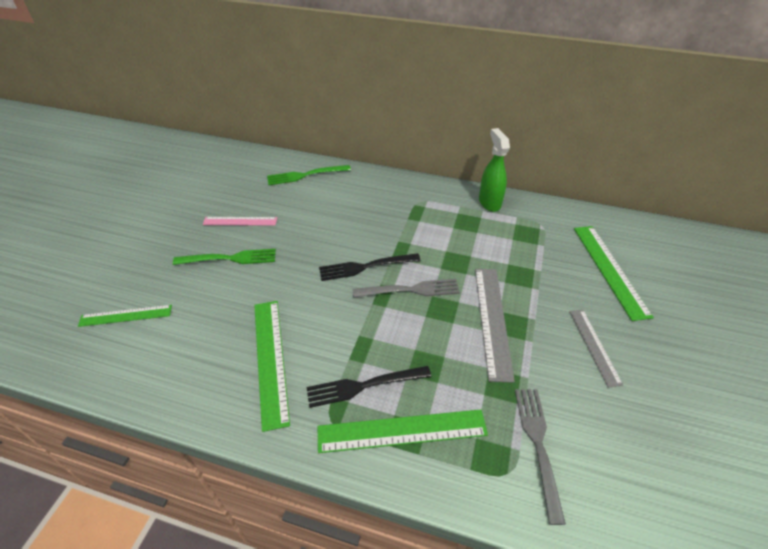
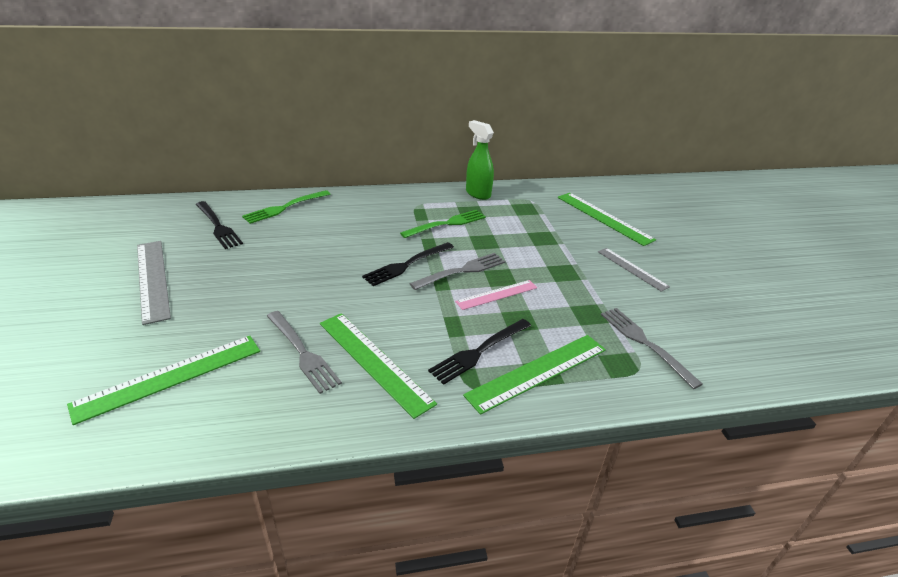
camera: 30 degrees left, 10 degrees down
(125, 315) = (170, 376): green ruler -> green ruler, size x1.60
(224, 329) = (302, 352): none -> grey fork
(229, 258) = (257, 293): green fork -> green fork (446, 224)
(240, 221) = (242, 260): pink ruler -> pink ruler (497, 294)
(244, 181) = (218, 226): none -> black fork
(492, 320) = (546, 273): grey ruler -> grey ruler (152, 279)

